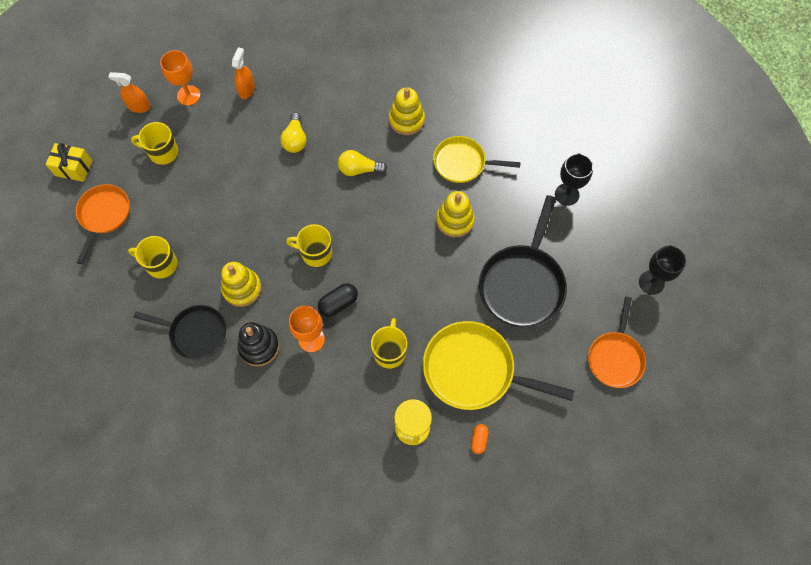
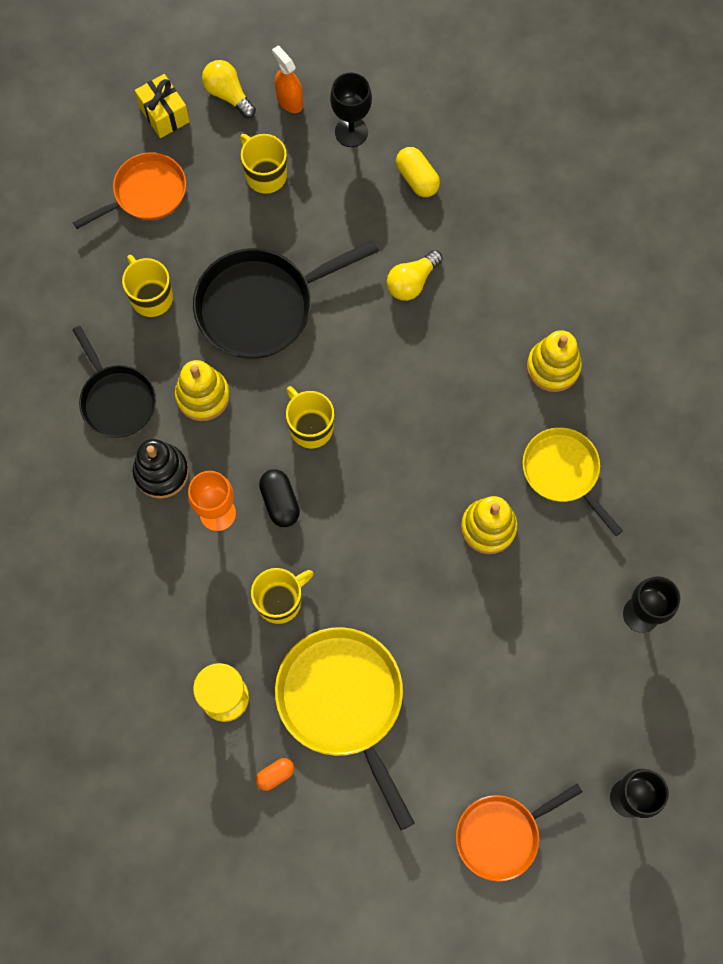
camera: 45 degrees right, 5 degrees up
(188, 95) = (351, 132): orange goblet -> black goblet
(246, 90) = (417, 179): orange spray bottle -> yellow capsule
(338, 303) = (280, 502): black capsule -> black capsule turned 60 degrees clockwise
(359, 169) = (445, 377): yellow light bulb -> yellow light bulb (228, 94)
(522, 284) = (488, 663): black pan -> black pan (262, 306)

